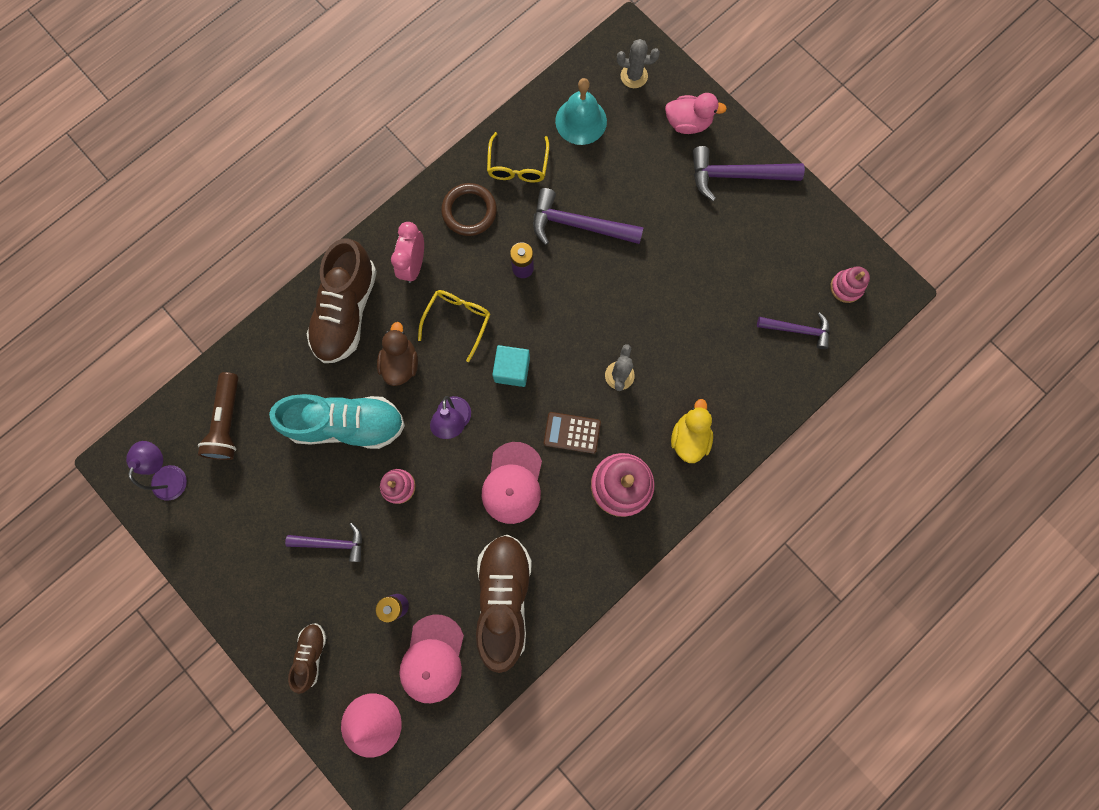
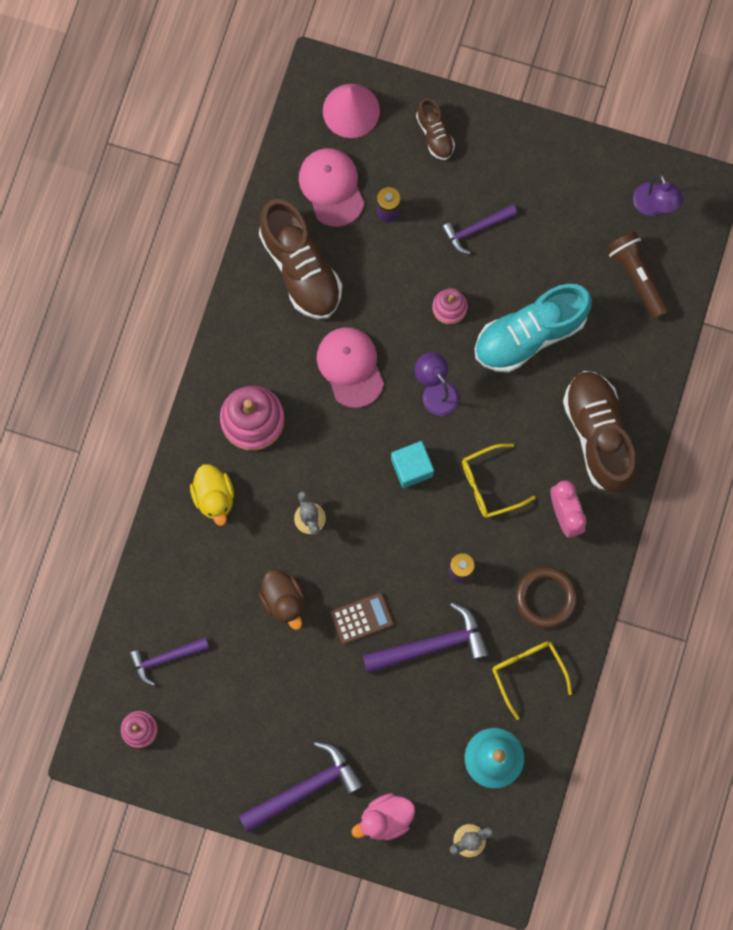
camera: 150 degrees right, 0 degrees up
(401, 363) = (517, 415): brown duck -> brown duck (284, 600)
(458, 321) = (489, 484): yellow glasses -> yellow glasses turned 75 degrees clockwise
(572, 432) = (323, 441): brown calculator -> brown calculator (361, 618)

